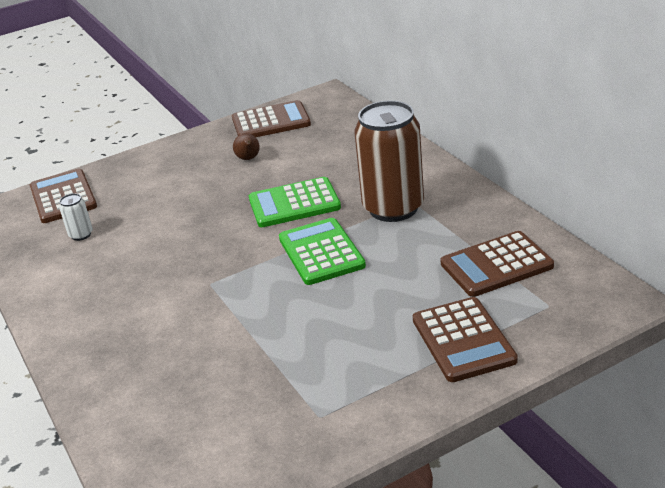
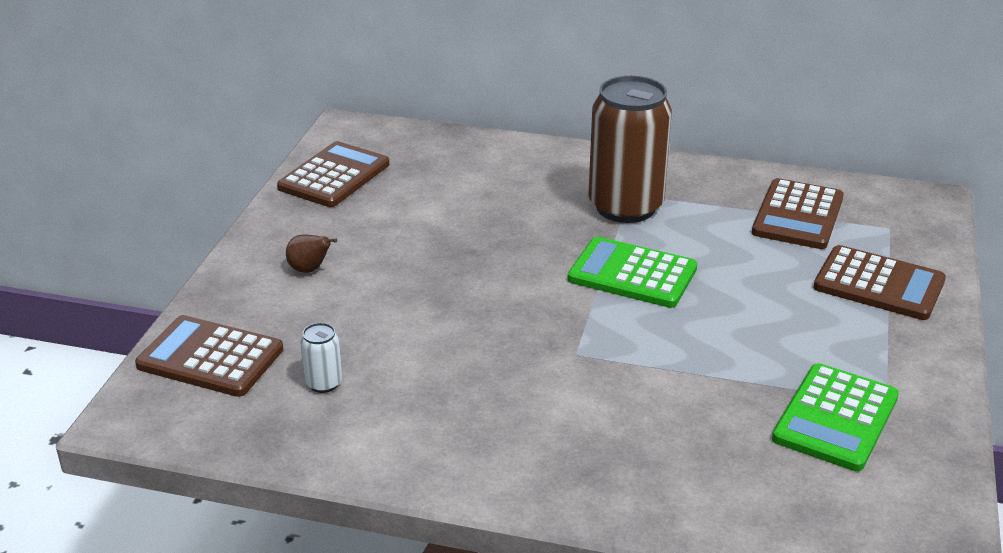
camera: 50 degrees left, 0 degrees up
(248, 159) = (381, 222): brown pear -> brown pear (309, 270)
(294, 203) = (520, 243): green calculator -> green calculator (835, 418)

